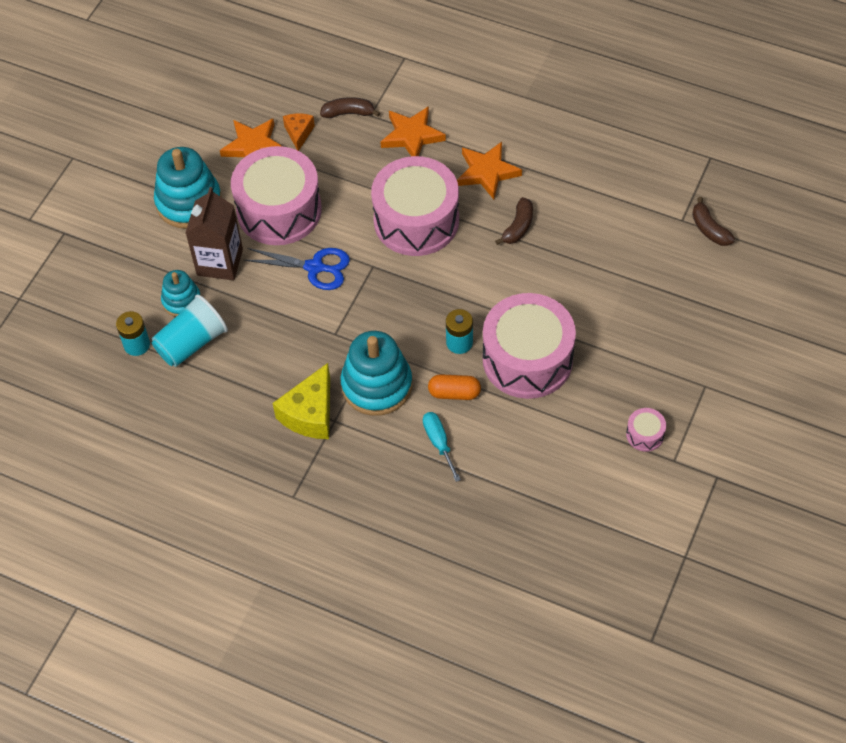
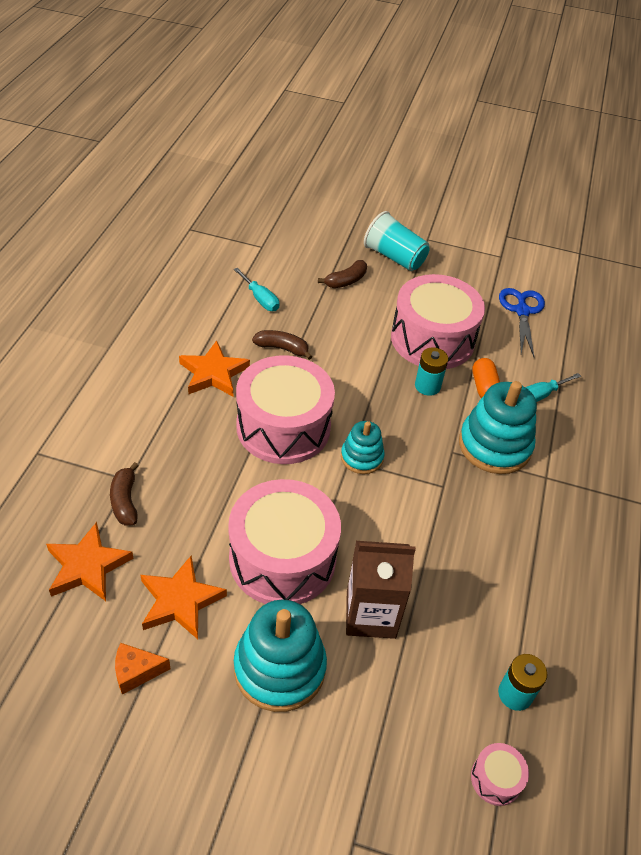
camera: 105 degrees left, 10 degrees down
(181, 301) = (437, 650): turquoise stacking toy -> turquoise stacking toy (362, 457)
(191, 343) = (494, 628): turquoise cup -> turquoise cup (394, 257)
(299, 133) = (157, 551): orange cheese -> orange cheese (136, 672)
(310, 413) = (546, 498): yellow cheese -> none
(315, 267) = (361, 513): blue scissors -> blue scissors (522, 311)
(412, 136) = (162, 438): orange star -> orange star (87, 566)
(592, 213) = (260, 299): none -> turquoise screwdriver
(645, 434) = (484, 271): pink drum -> pink drum (496, 779)
(709, 229) = (270, 232): brown banana -> brown banana (346, 281)

